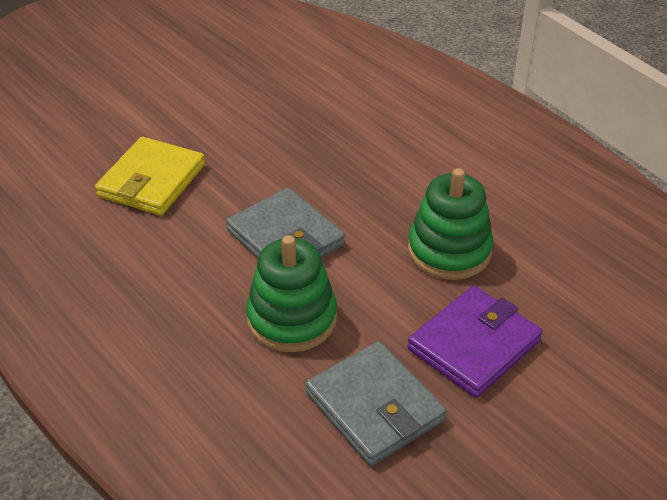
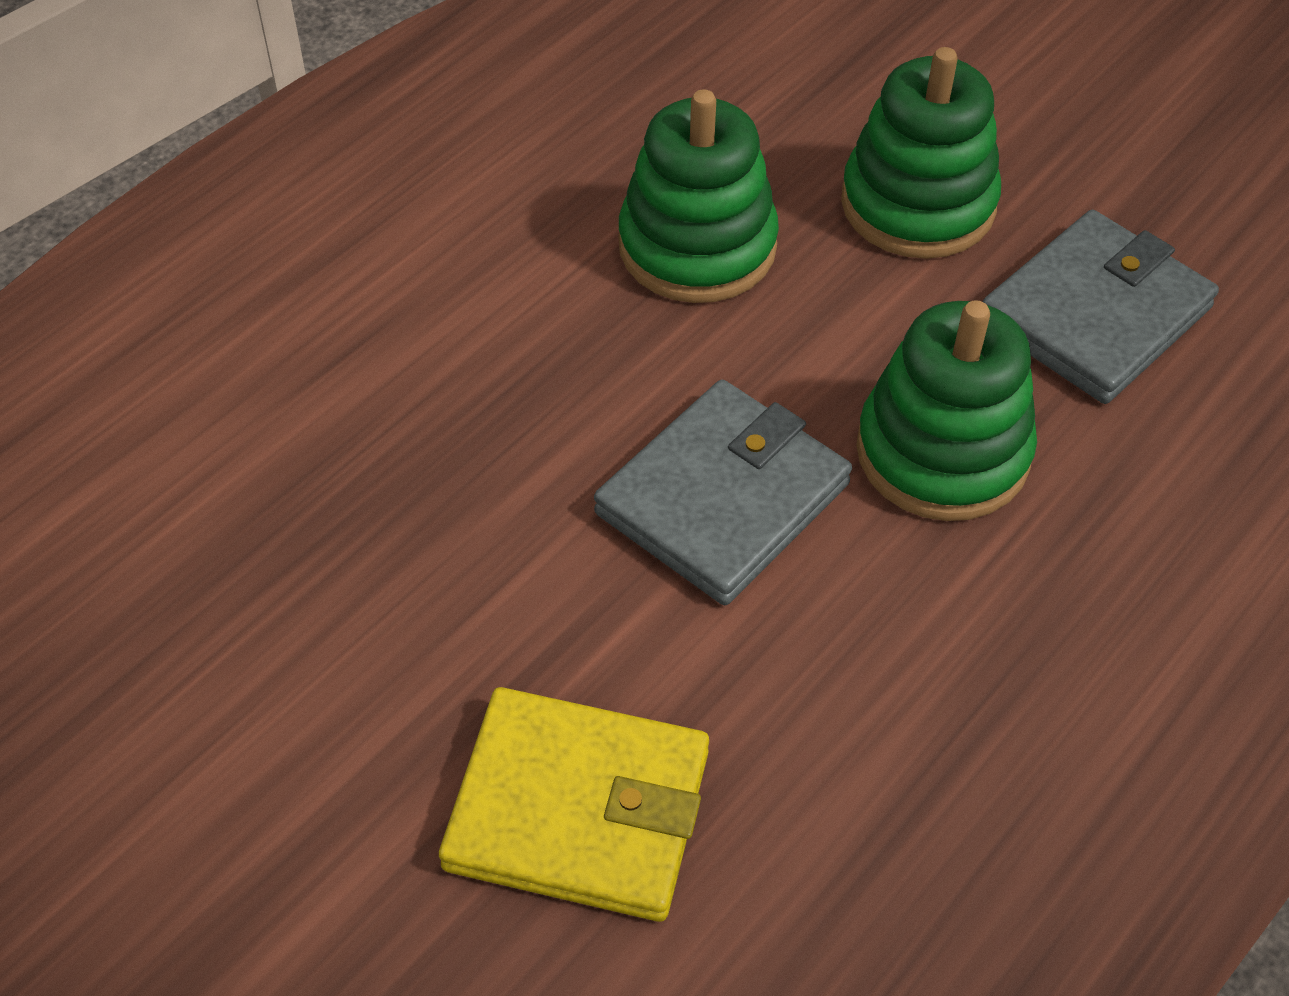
camera: 100 degrees left, 10 degrees up
(474, 345) = (918, 204): purple wallet -> green stacking toy

